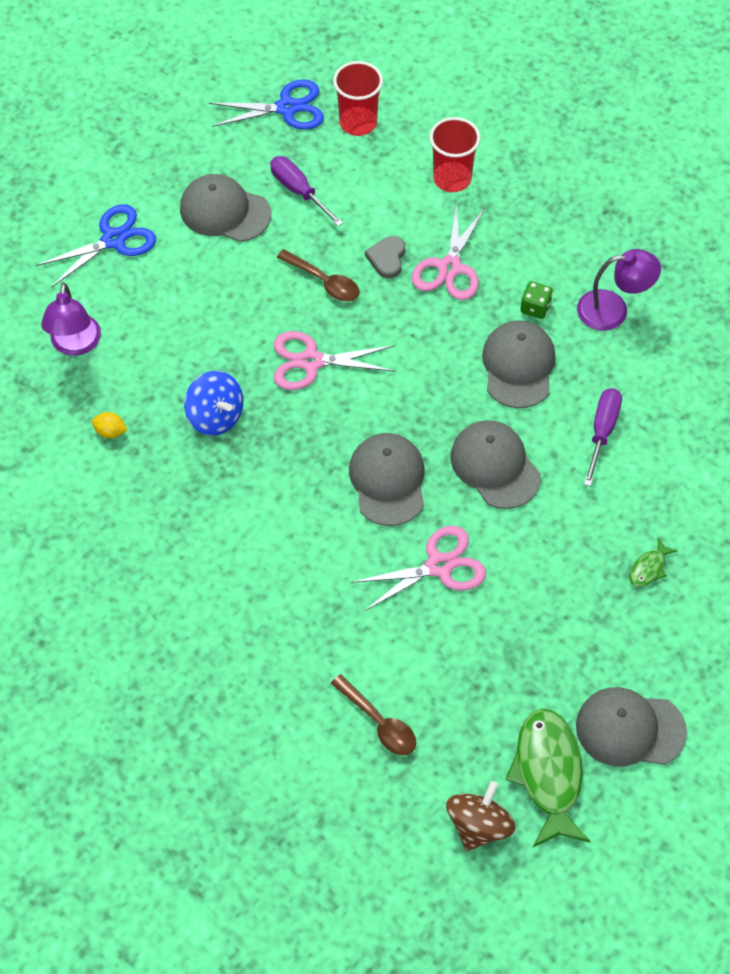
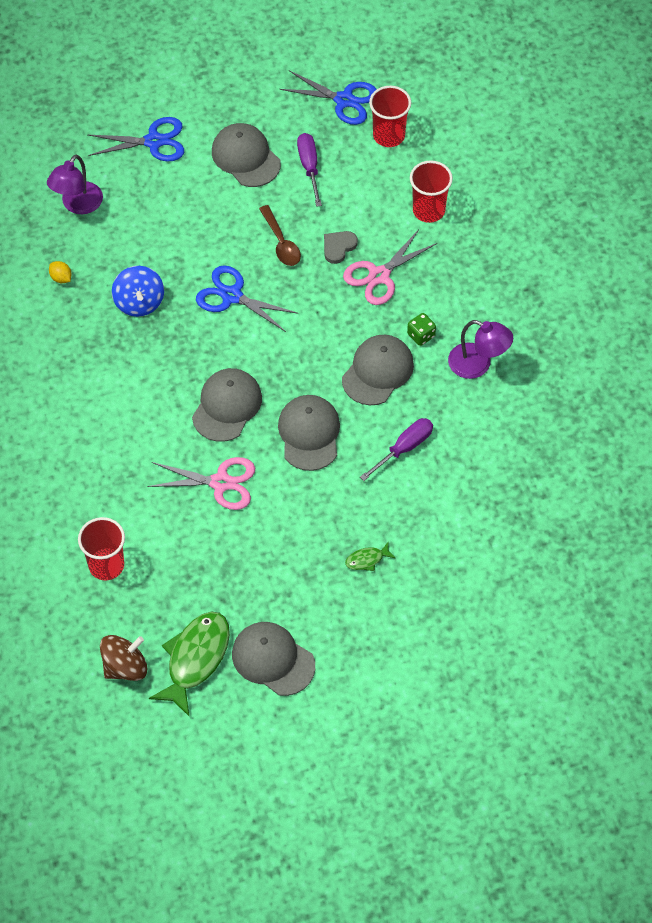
camera: 30 degrees right, 0 degrees up
(311, 361) = (232, 296): pink scissors -> blue scissors
(379, 722) = (106, 565): brown spoon -> red cup

